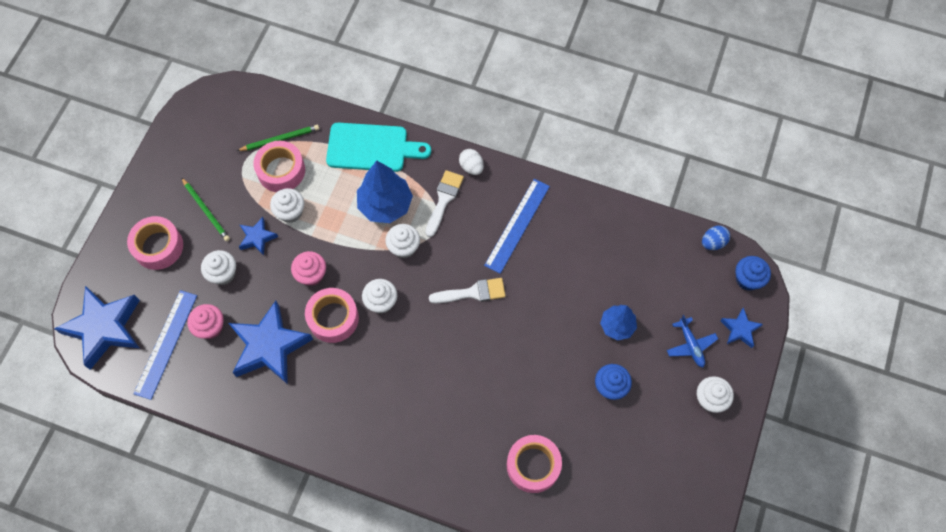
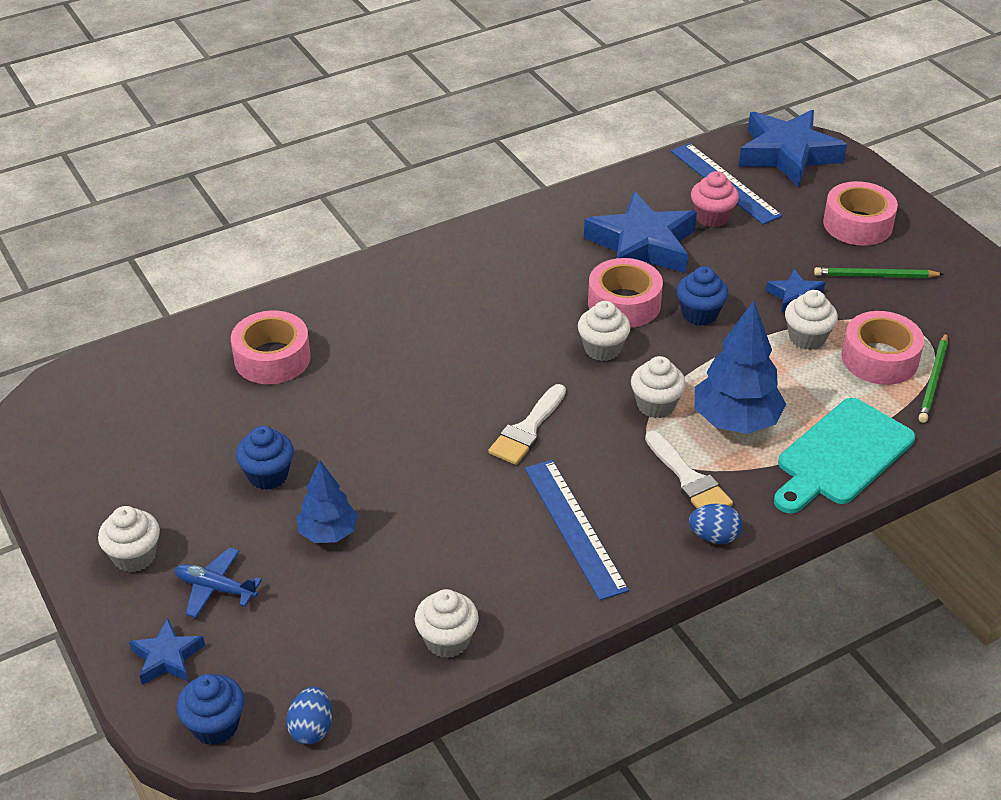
camera: 130 degrees right, 25 degrees down
(223, 274) = (772, 253): white cupcake -> white cupcake (447, 640)
(311, 275) = (699, 314): pink cupcake -> blue cupcake
(471, 167) = (714, 536): white egg -> blue egg

